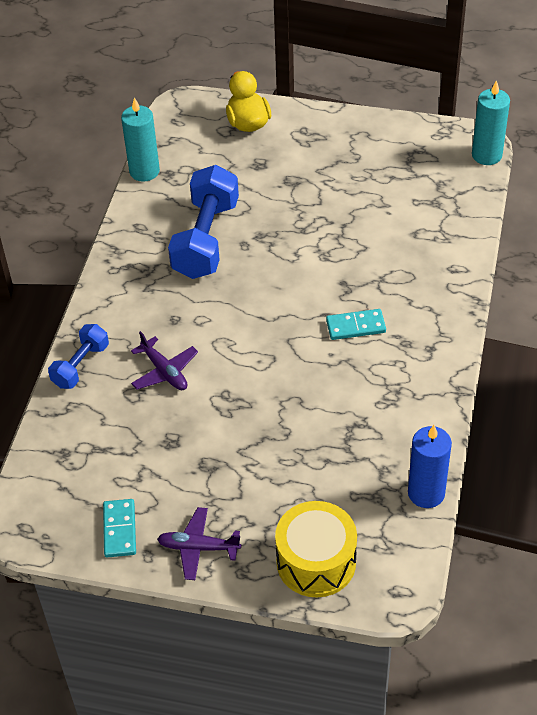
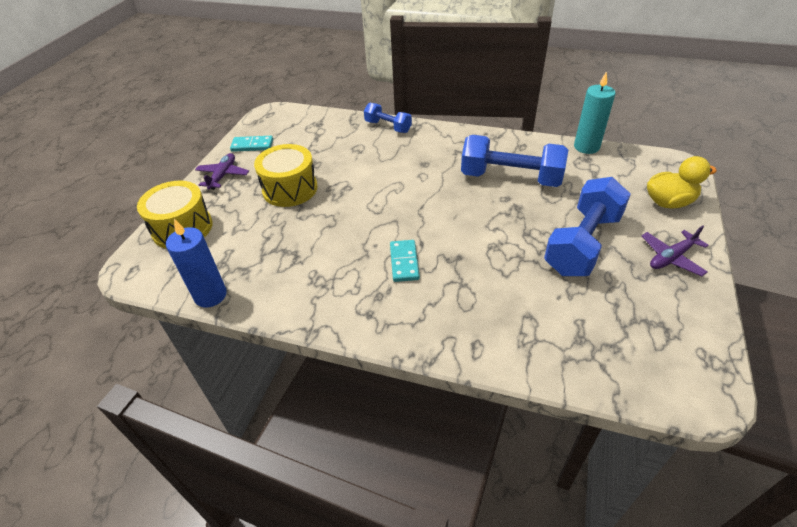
camera: 95 degrees right, 5 degrees down
(164, 371) = (375, 160): purple plane -> purple plane (671, 257)
(229, 457) = (290, 189): none -> yellow drum
(315, 190) = (582, 243): none -> blue dumbbell
(486, 155) = (681, 404): turquoise candle -> none

